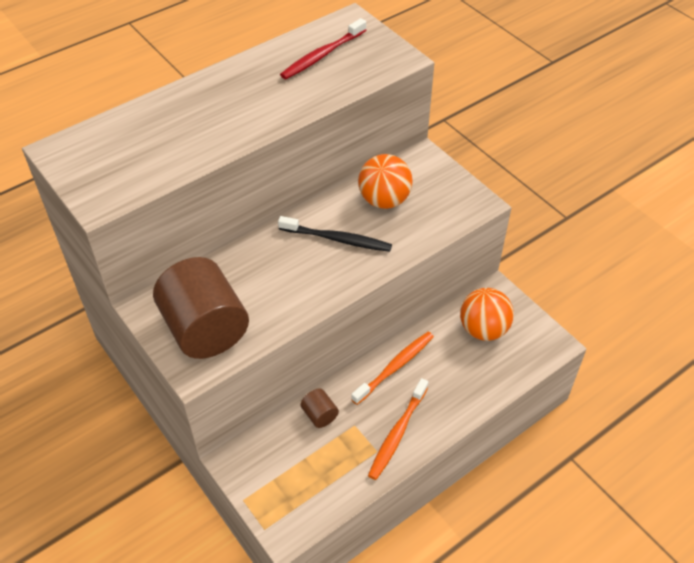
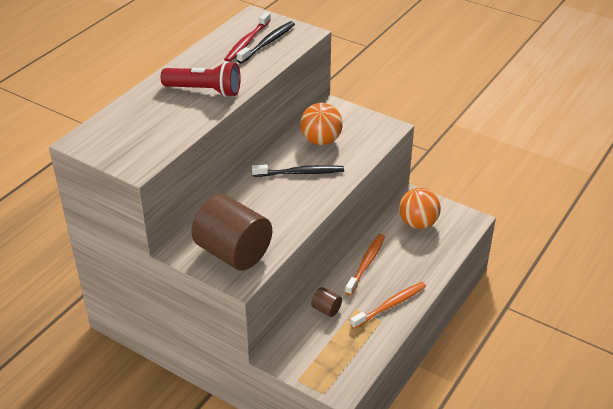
camera: 20 degrees left, 10 degrees down
(235, 113) = (204, 91): none -> red flashlight
(346, 62) = (268, 43): none -> black toothbrush
(397, 433) = (390, 305): orange toothbrush -> orange toothbrush turned 135 degrees counterclockwise

